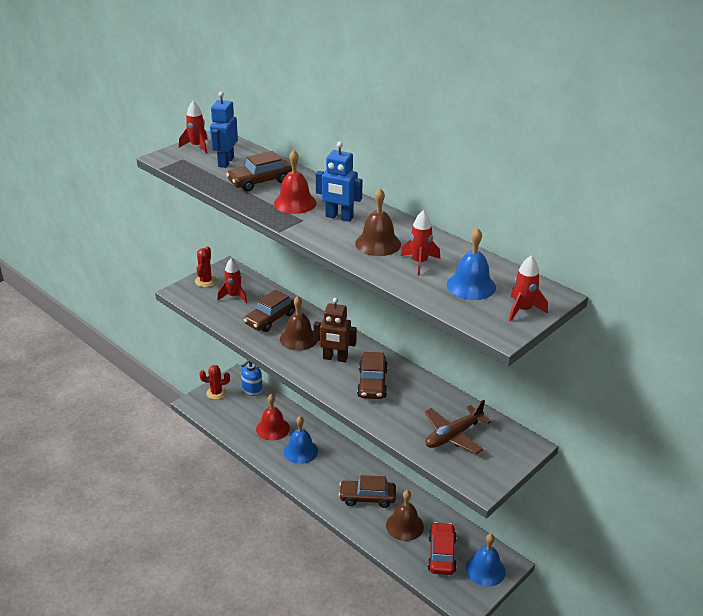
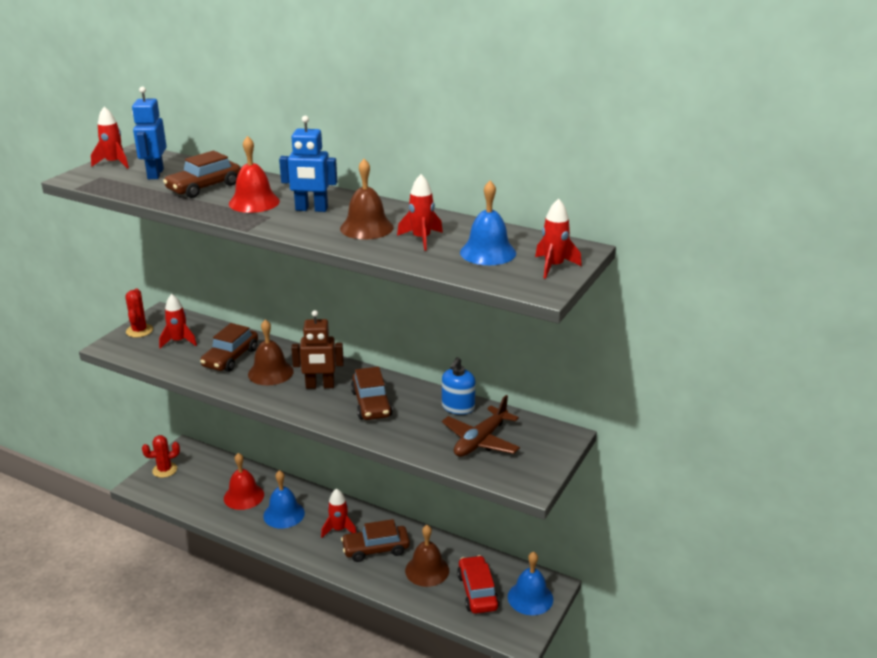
camera: 15 degrees left, 5 degrees down
(252, 390) = (207, 459): blue soap dispenser -> blue soap dispenser (458, 407)
(342, 474) = (339, 529): none -> red rocket

